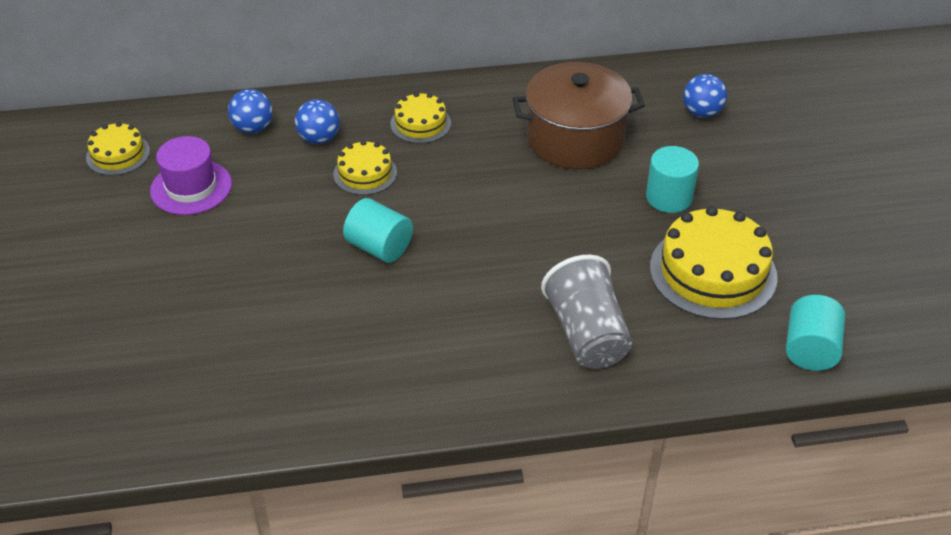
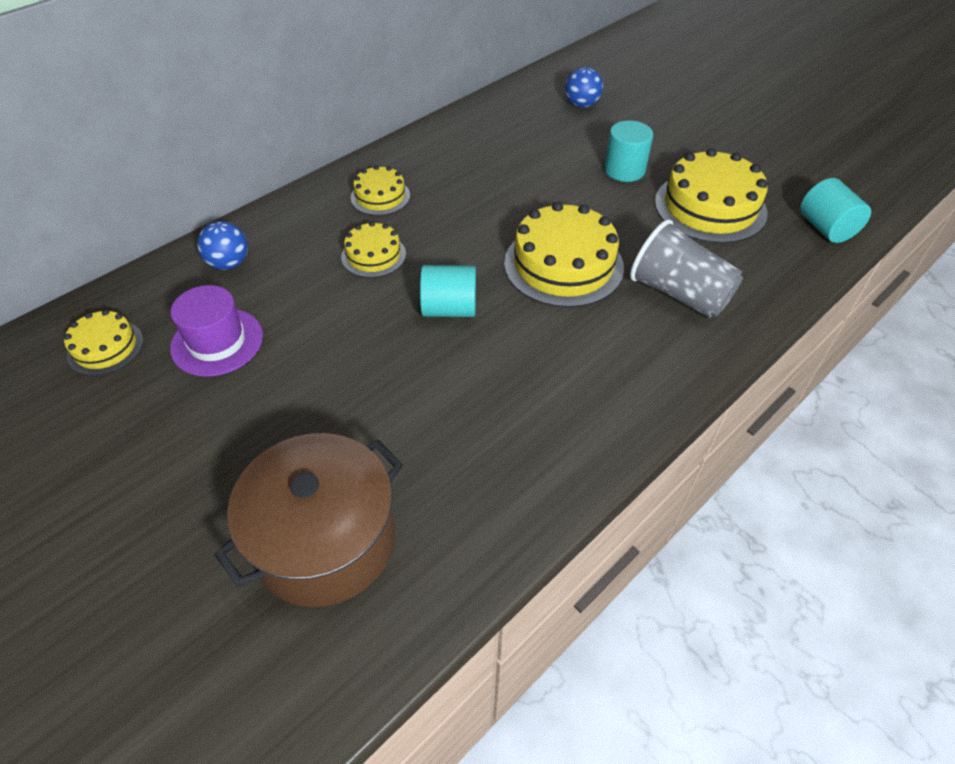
camera: 35 degrees left, 5 degrees up
(319, 139) = (302, 245): blue ball -> none
(512, 258) = (563, 265): none -> yellow cake
(575, 139) = (514, 158): brown pot -> brown pot (325, 540)

